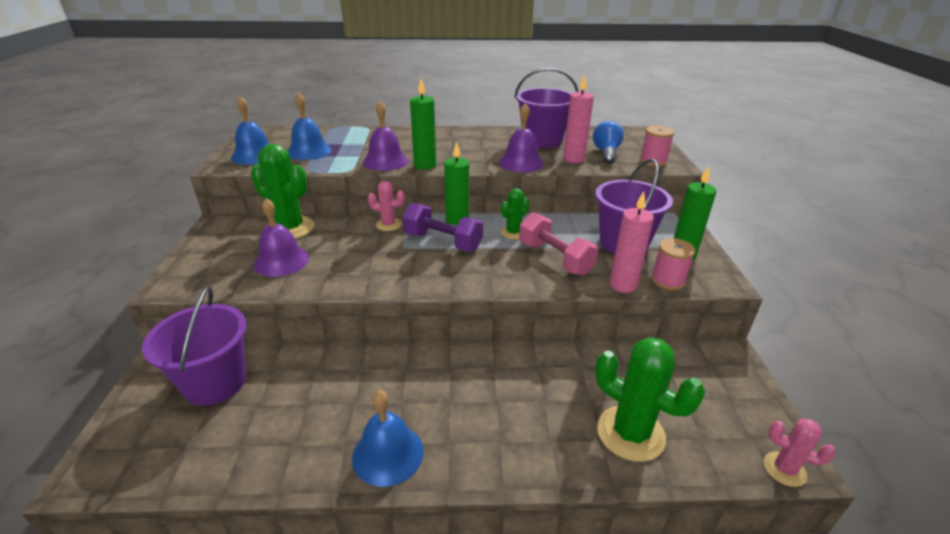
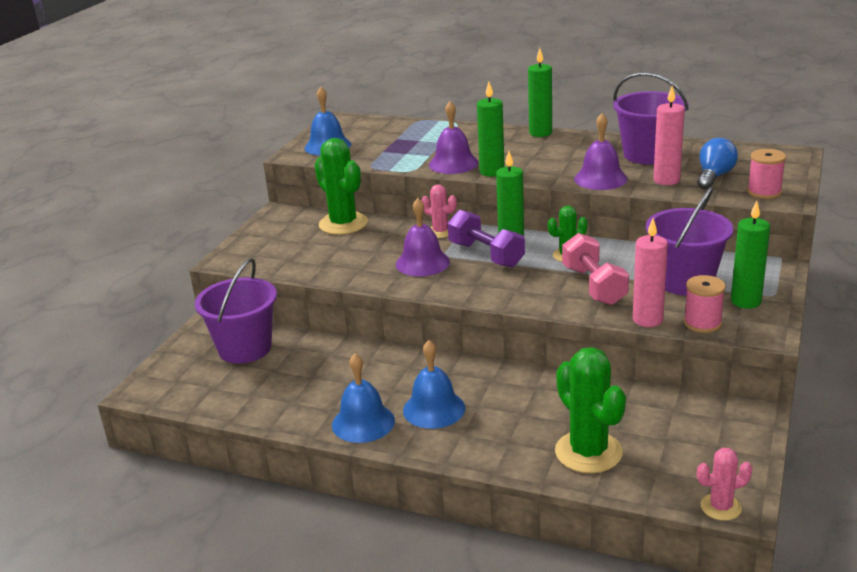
camera: 25 degrees right, 5 degrees down
(281, 261) = (324, 252): purple bell -> purple bell (422, 263)
(309, 151) = (382, 146): blue bell -> blue bell (434, 409)
(444, 130) = (540, 133): none -> green candle
(784, 469) = (720, 507): pink cactus -> pink cactus turned 60 degrees counterclockwise

